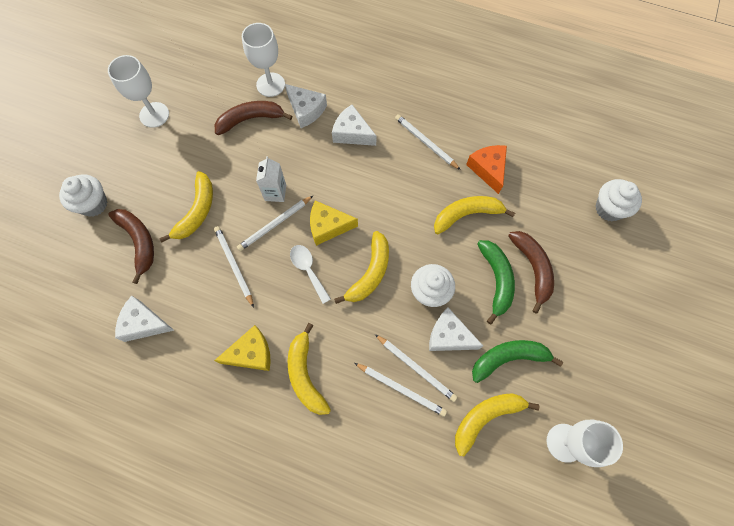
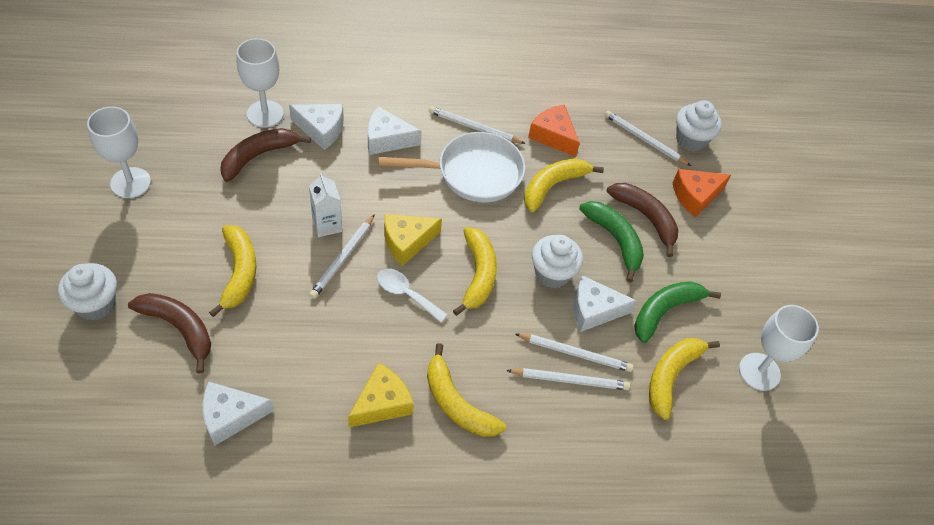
camera: 30 degrees left, 15 degrees down
(234, 265) = (314, 316): white pencil -> white pencil (644, 140)
(406, 183) = (473, 173): none -> white pan
(586, 263) = (695, 196): none -> orange cheese

